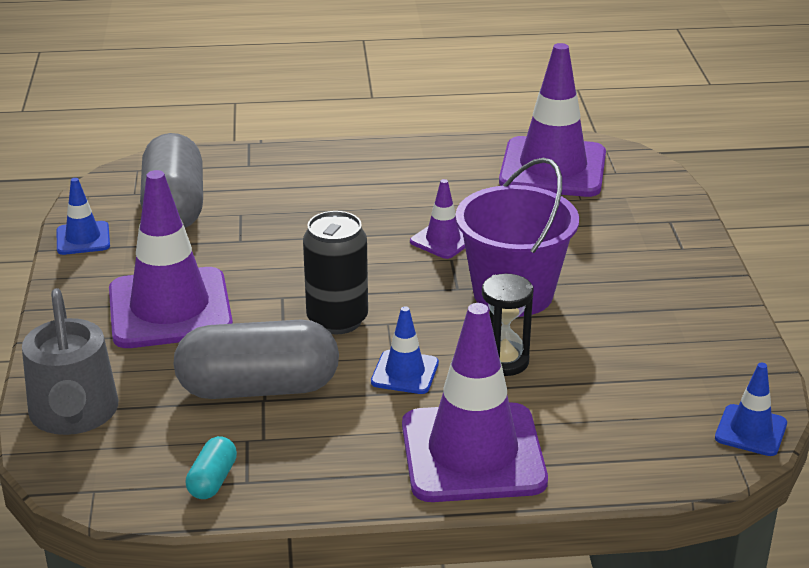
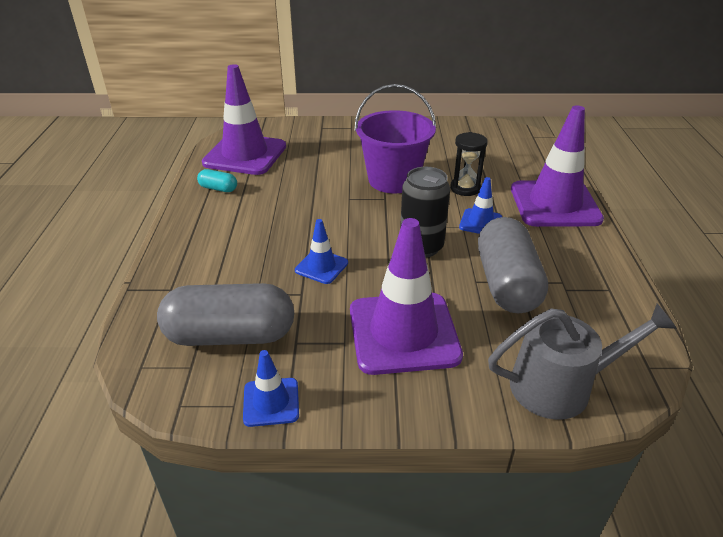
camera: 85 degrees left, 5 degrees up
(212, 480) = (614, 304): turquoise capsule -> turquoise capsule (218, 188)
(443, 240) = (325, 200): purple traffic cone -> none
(751, 431) = (515, 131): blue traffic cone -> blue traffic cone (321, 266)

